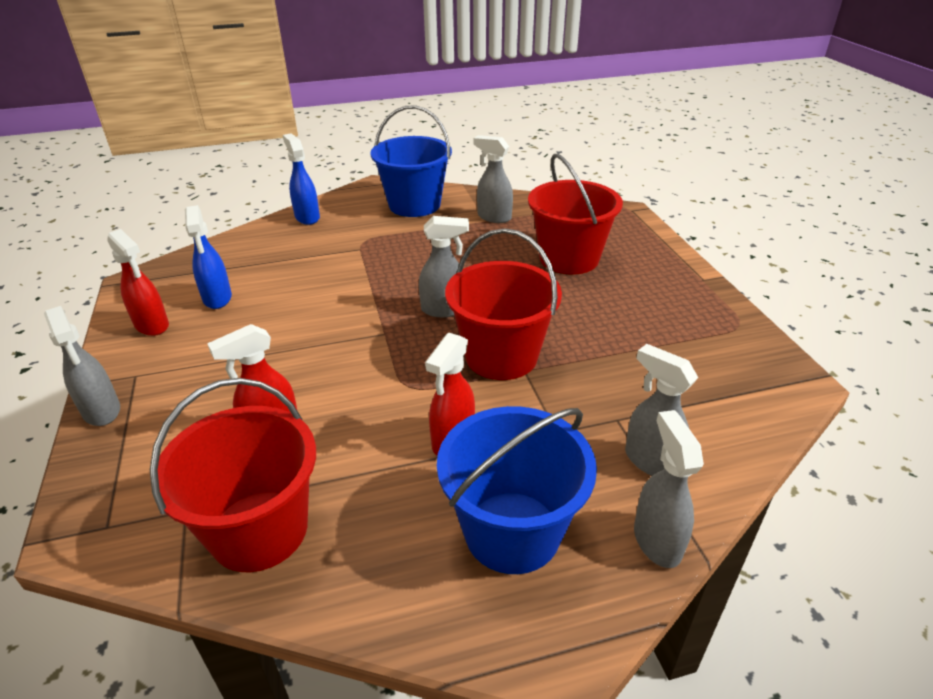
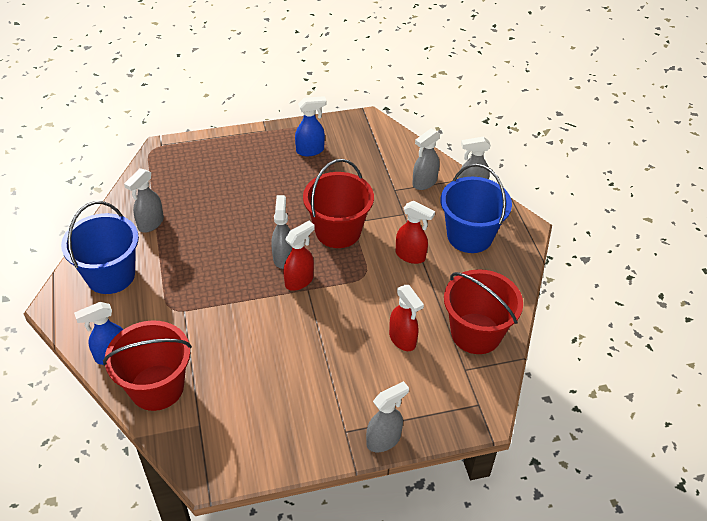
camera: 90 degrees left, 10 degrees up
(152, 325) = (282, 438): red spray bottle -> red spray bottle (299, 281)
(217, 298) = (248, 400): blue spray bottle -> blue spray bottle (310, 150)
(569, 258) = (227, 187): red bucket -> red bucket (157, 387)

